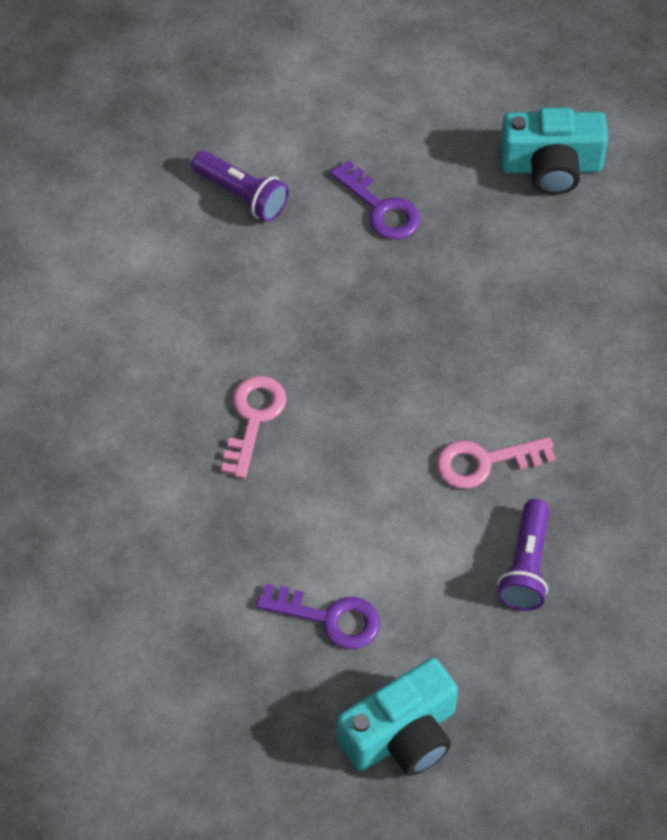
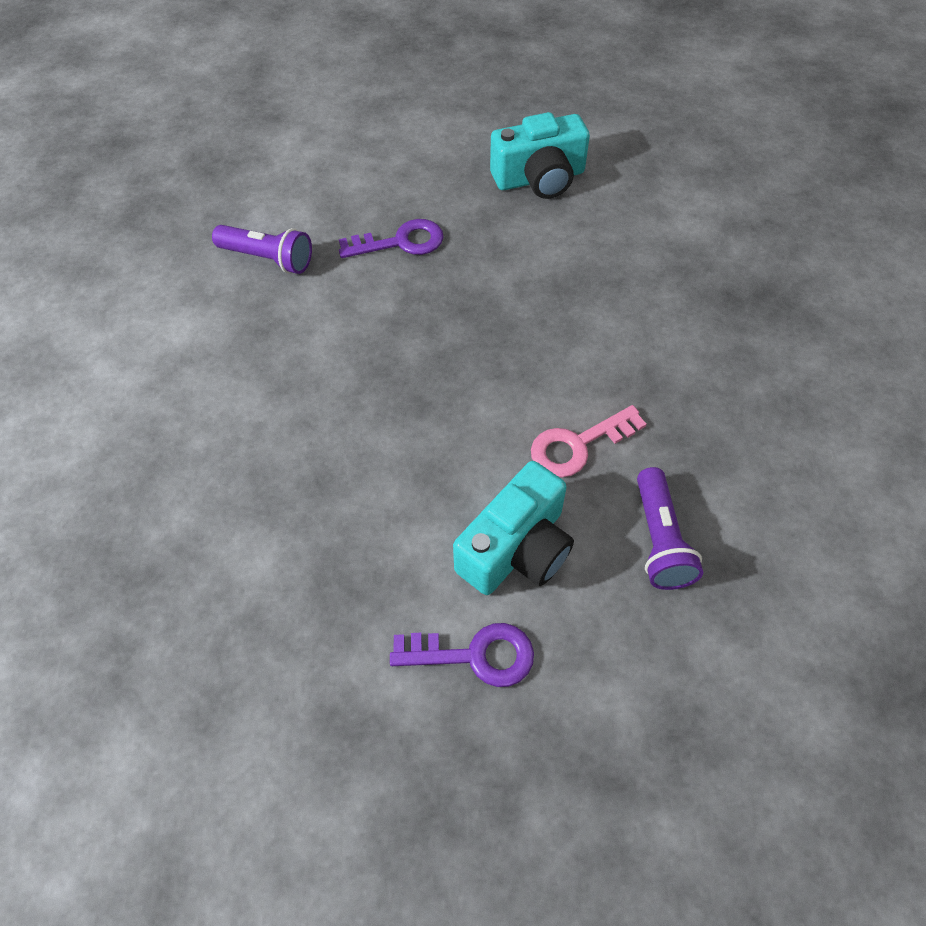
camera: 15 degrees left, 0 degrees up
(253, 418) = (332, 459): pink key -> none
(381, 208) = (400, 242): purple key -> purple key turned 45 degrees counterclockwise
(402, 735) = (601, 775): turquoise camera -> turquoise camera (516, 548)

